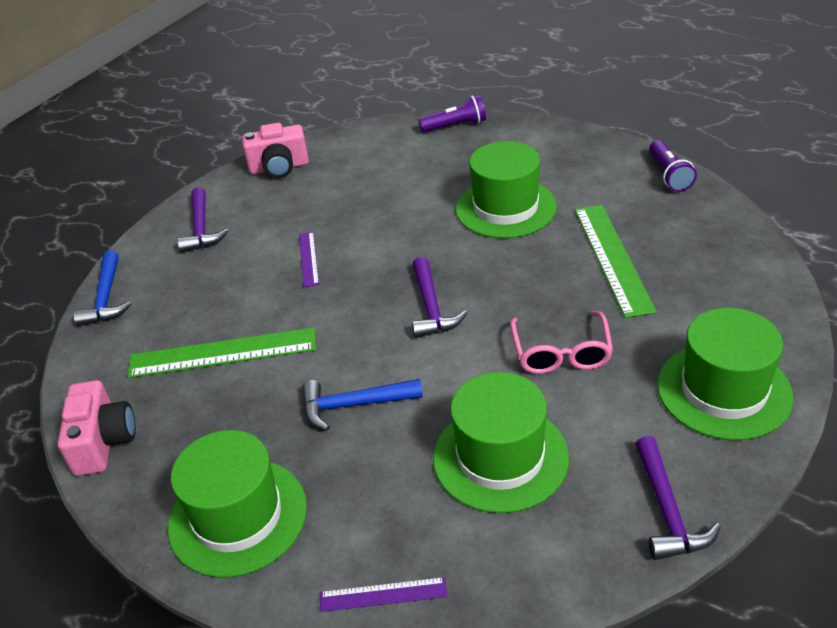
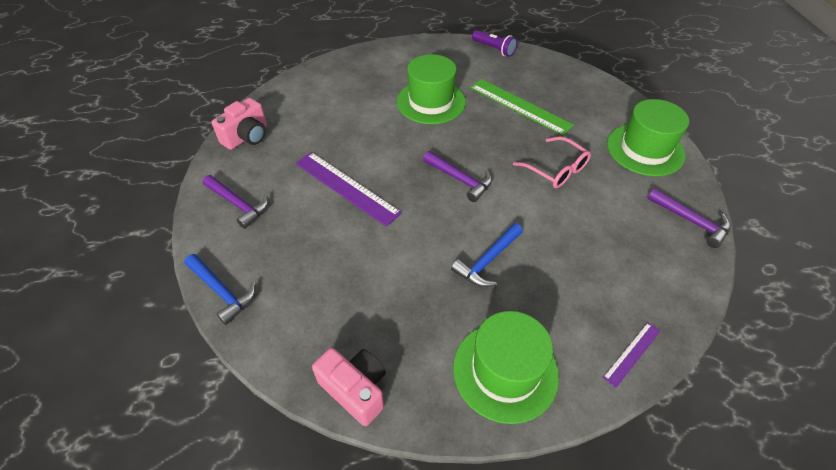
camera: 45 degrees left, 10 degrees up
(222, 353) = (364, 278): green ruler -> none
(308, 258) = (346, 187): purple ruler -> purple ruler, size x1.93
(456, 125) = (340, 63): purple flashlight -> none
(500, 457) = (595, 242): green hat -> none

